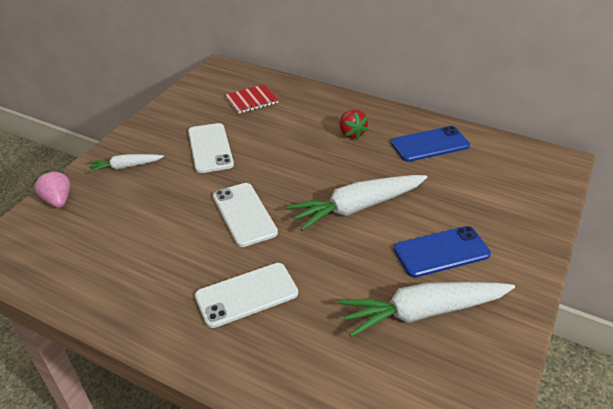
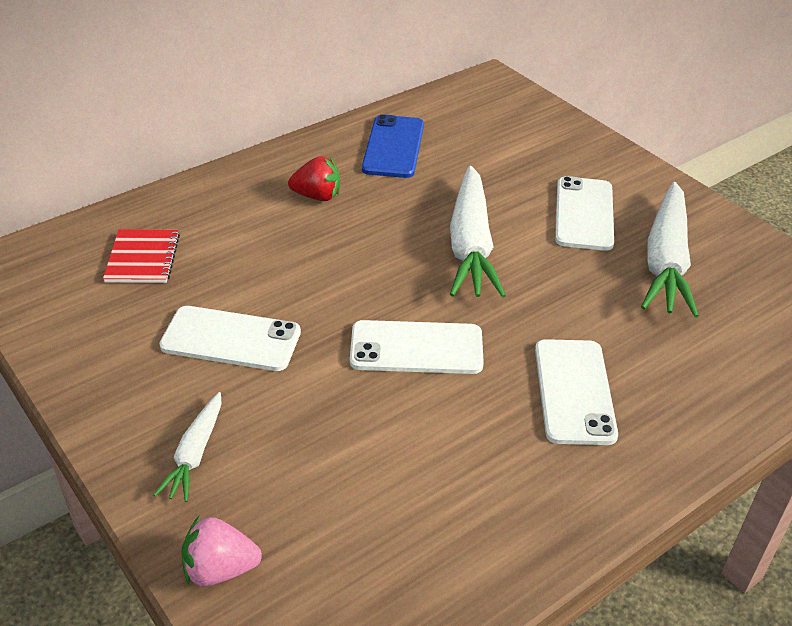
camera: 65 degrees left, 0 degrees up
(441, 252) = (584, 214): blue phone -> white phone

